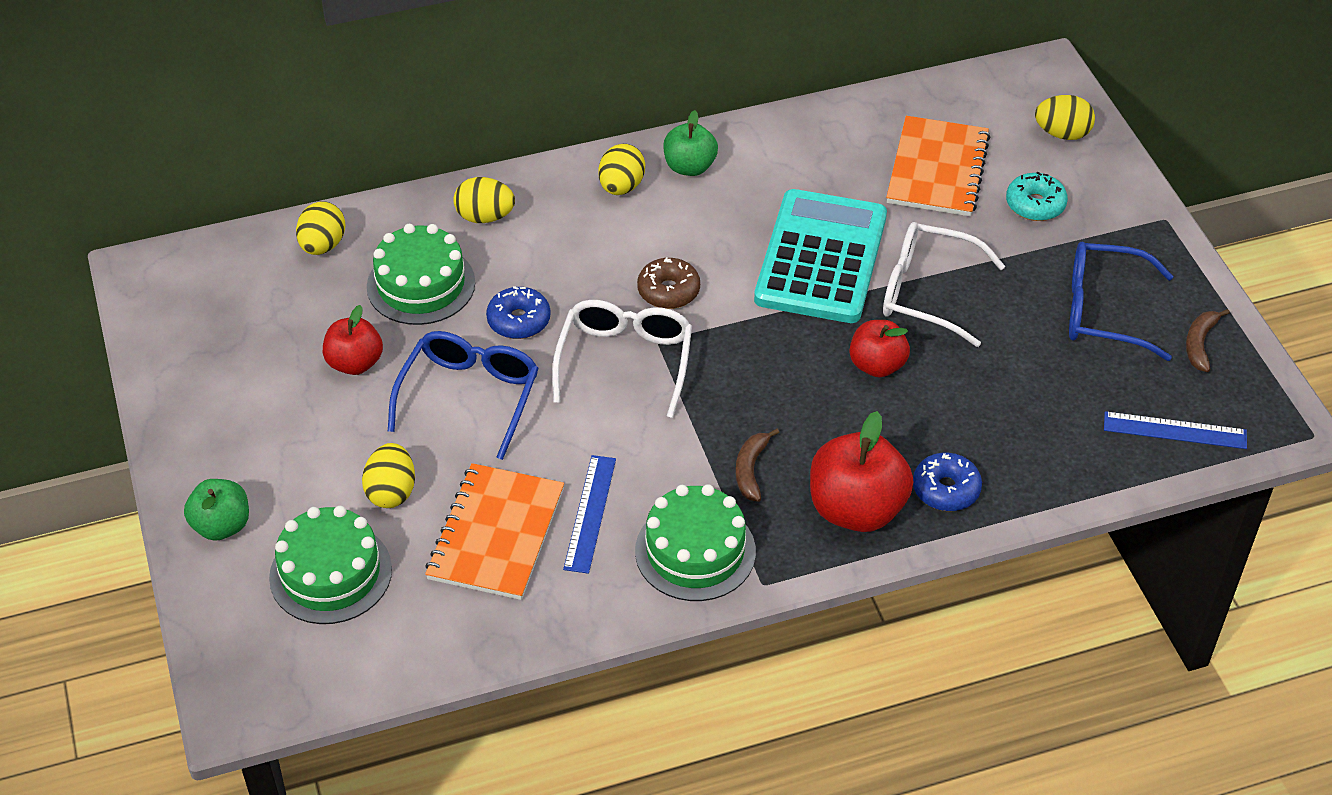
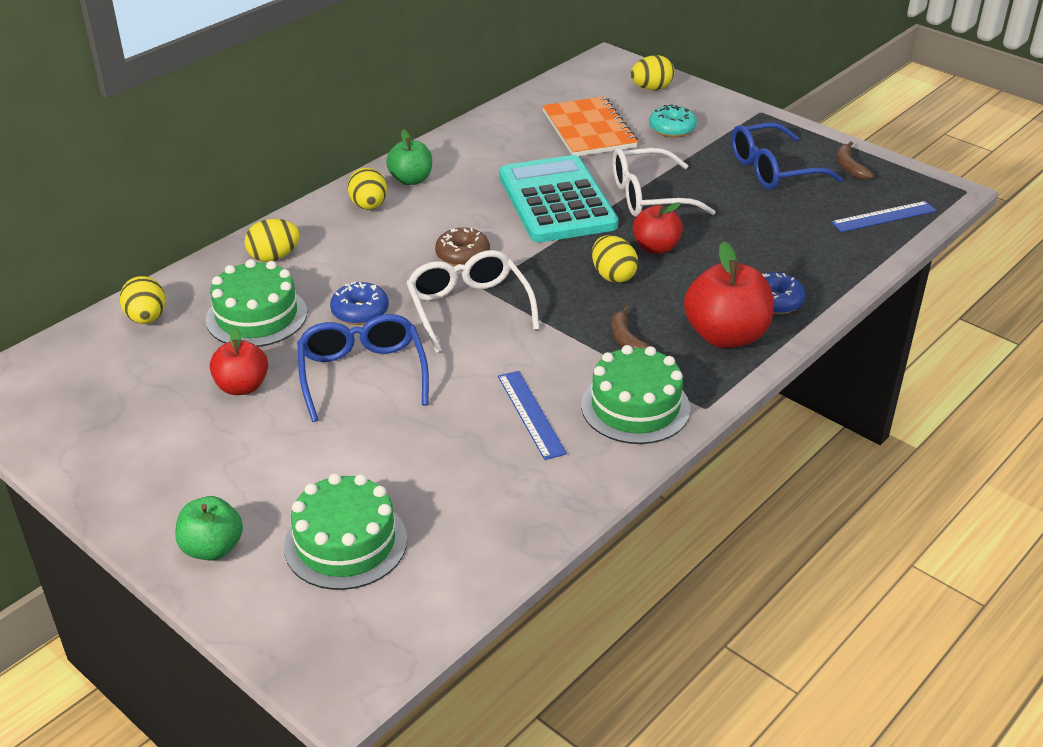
camera: 30 degrees left, 10 degrees down
(391, 491) = (350, 463): yellow egg -> yellow egg (613, 276)
(496, 534) = (467, 457): orange notebook -> none

